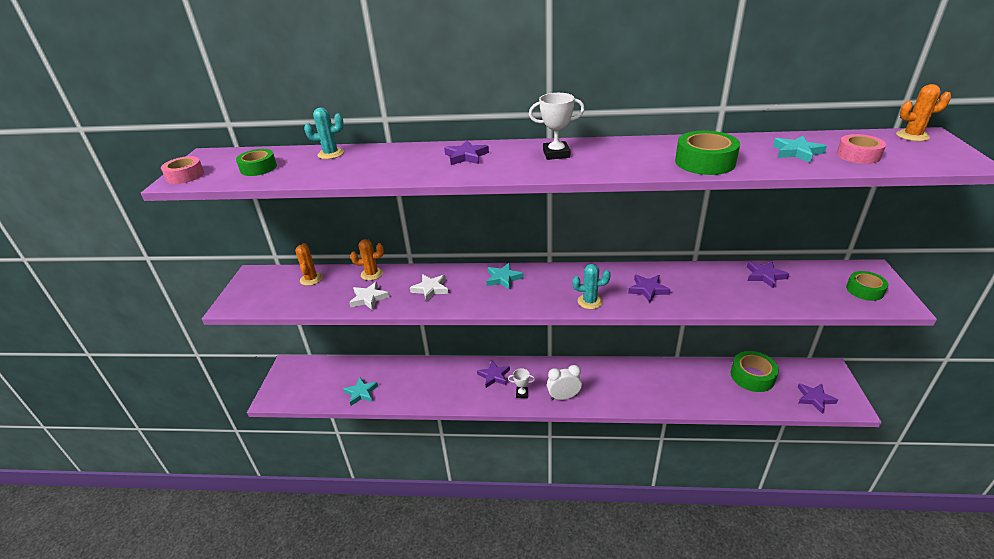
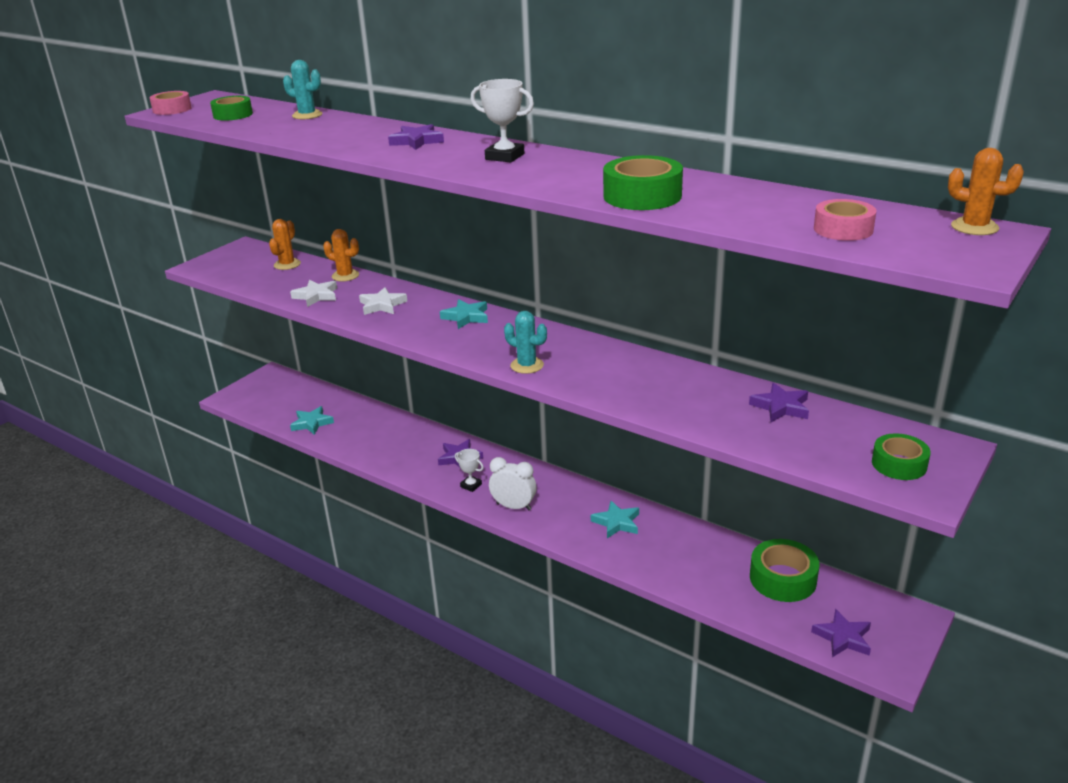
camera: 30 degrees right, 5 degrees down
(648, 290) = (609, 375): purple star -> none
(797, 152) = (772, 210): turquoise star -> turquoise star (616, 522)

